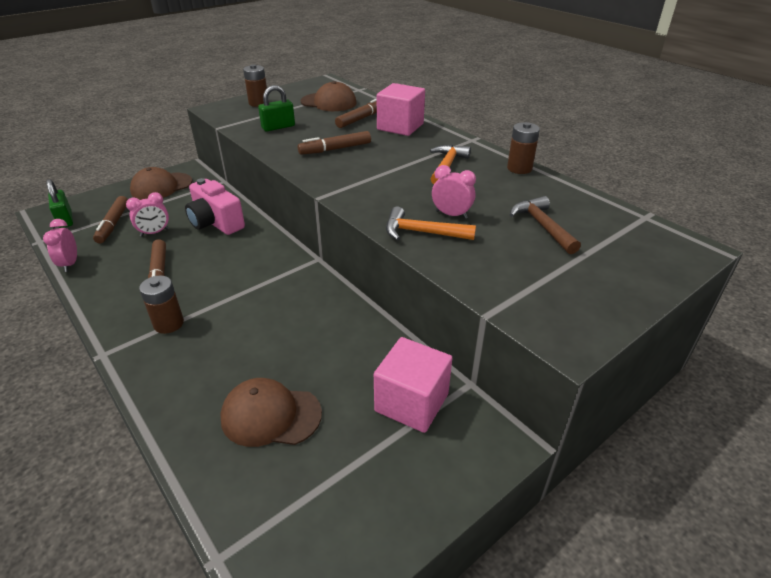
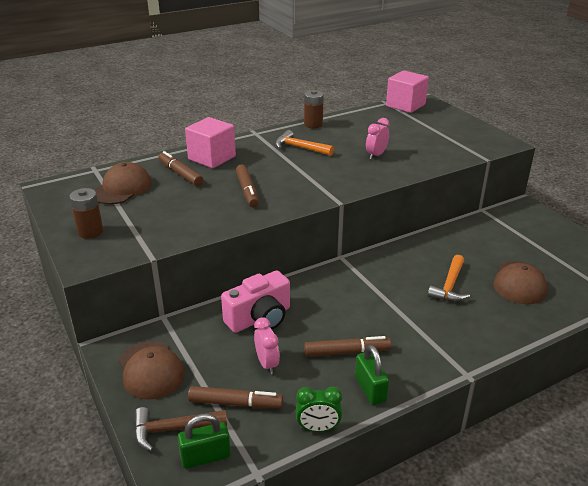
camera: 80 degrees left, 5 degrees down
(70, 264) = (318, 428): pink clock -> green clock
(168, 324) = (426, 338): brown battery -> none
(278, 127) = (175, 219): green padlock -> green padlock (370, 389)
(411, 402) = (500, 230): pink cube -> pink cube (405, 105)
(422, 232) = (399, 167): orange hammer -> orange hammer (449, 286)
(542, 226) = (394, 130): brown hammer -> brown hammer (173, 429)

